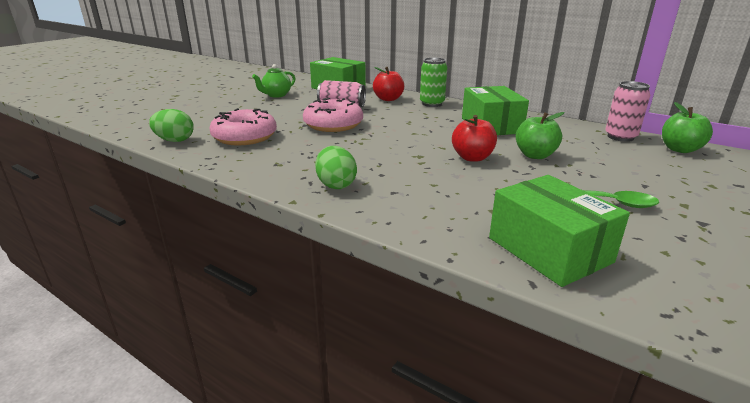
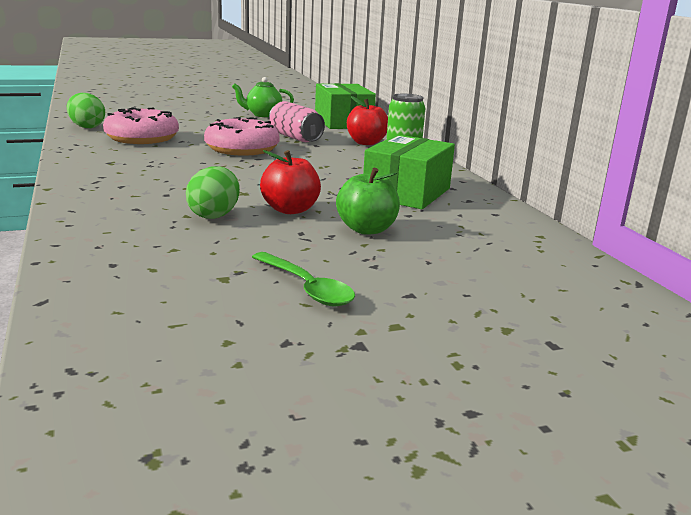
camera: 35 degrees right, 5 degrees down
(336, 185) = (108, 189): green egg -> green egg (214, 215)
(549, 250) = (126, 291): green box -> none
(620, 137) = (548, 250): pink can -> none
(680, 149) = (597, 288): green apple -> none

